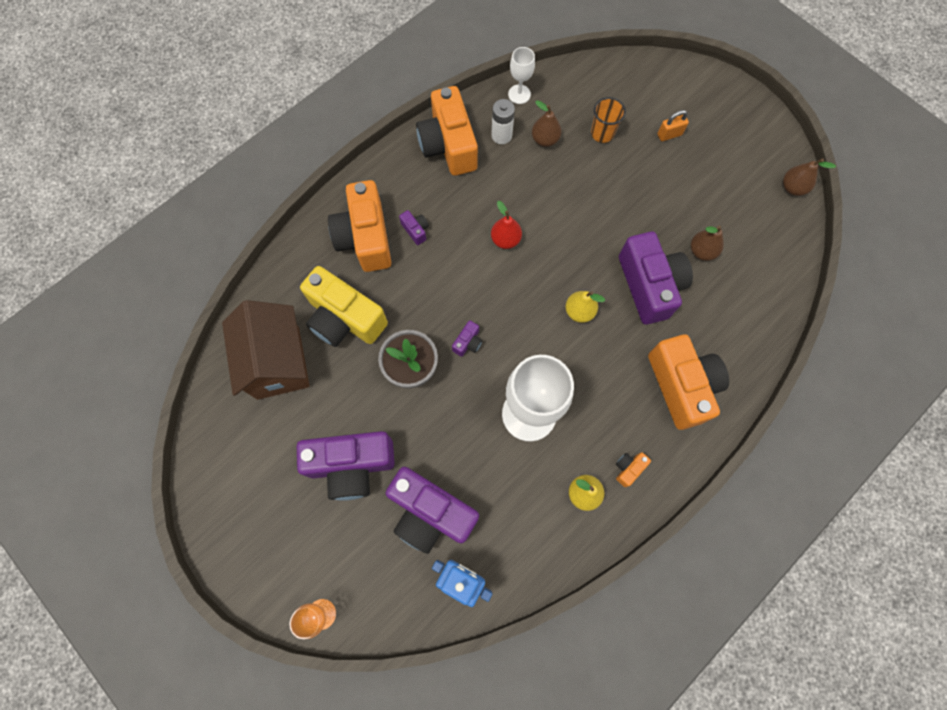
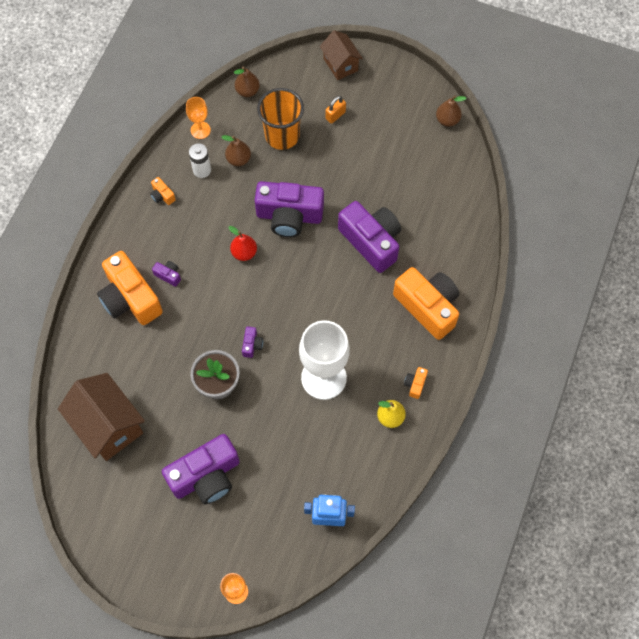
camera: 25 degrees left, 5 degrees down
(345, 318) = (145, 369): yellow camera -> none
(430, 513) = (283, 483): purple camera -> purple camera (289, 216)
(448, 145) = (162, 195): orange camera -> orange camera, size x0.40
(519, 94) = (200, 130): white goblet -> orange goblet
(579, 311) = (327, 284): yellow pear -> none
(602, 133) = (282, 136): orange cup -> orange cup, size x1.68
(698, 84) = (340, 65): none -> brown house
(702, 251) = (400, 198): brown pear -> brown pear (247, 91)

